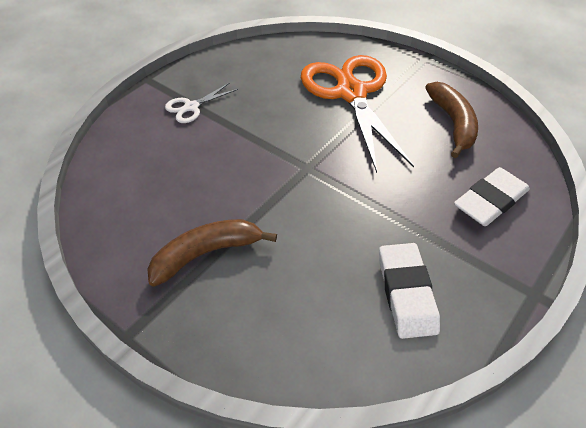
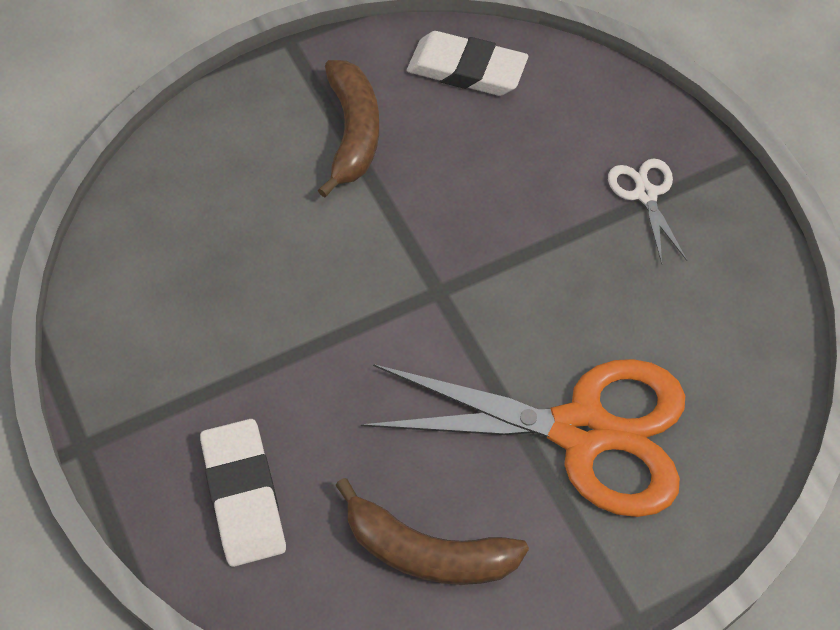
camera: 115 degrees right, 10 degrees up
(406, 293) = (175, 305): white eraser -> white eraser (466, 70)

